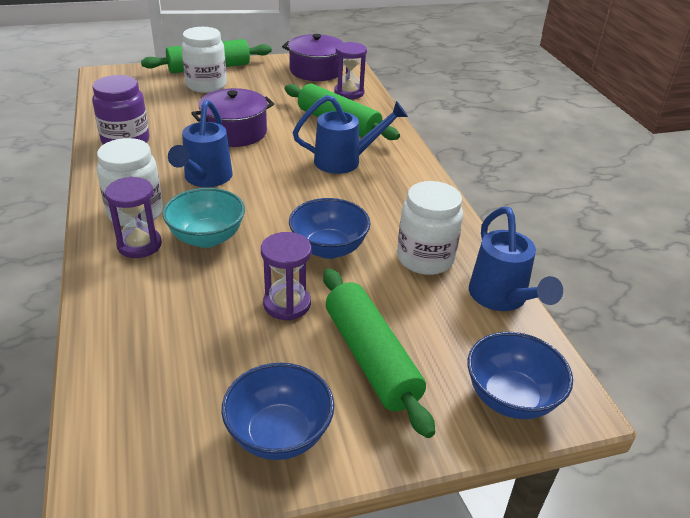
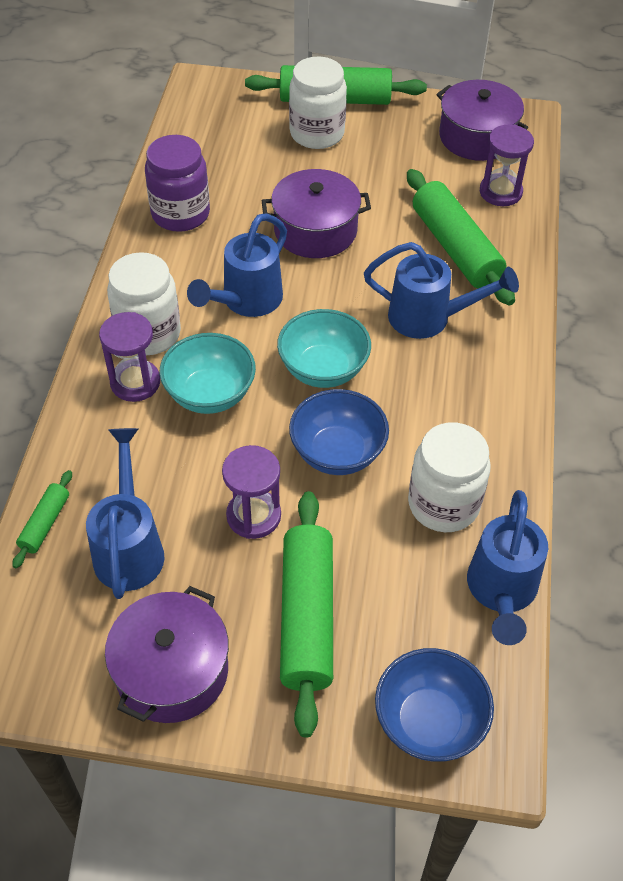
camera: 25 degrees right, 15 degrees up
(102, 360) = (45, 523): none -> green rolling pin
(191, 354) = (130, 546): none -> blue watering can
(279, 434) = (172, 670): blue bowl -> purple pot
(287, 204) = (323, 369): none -> turquoise bowl

